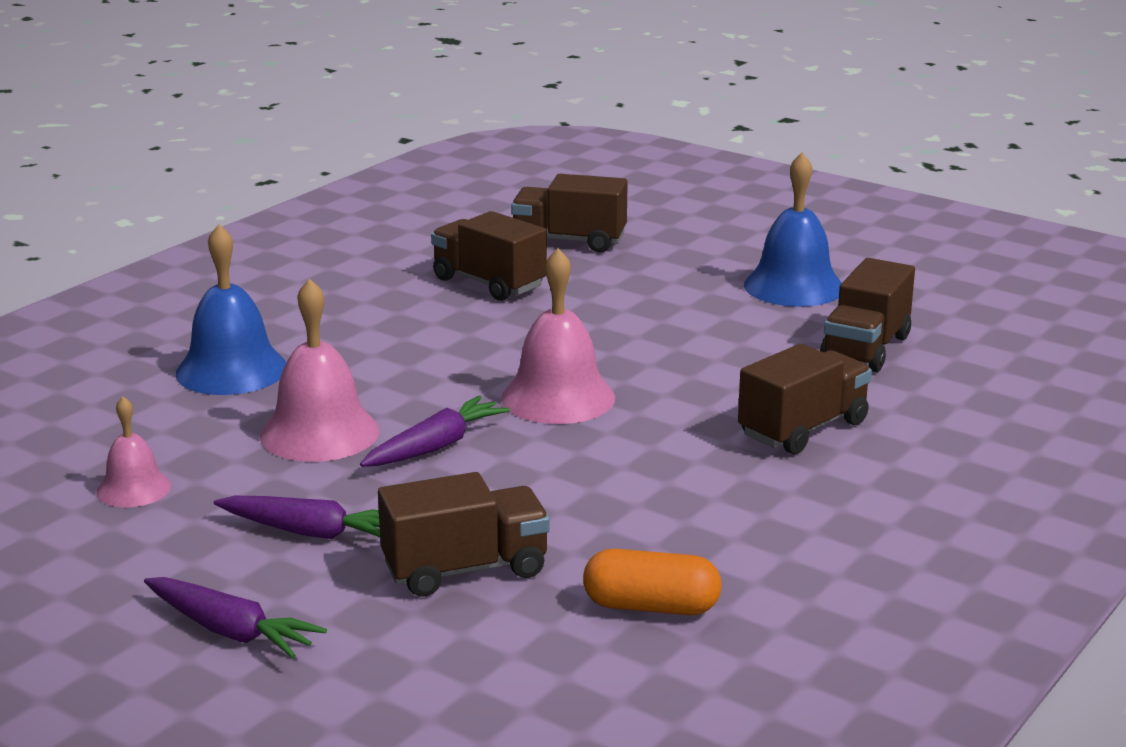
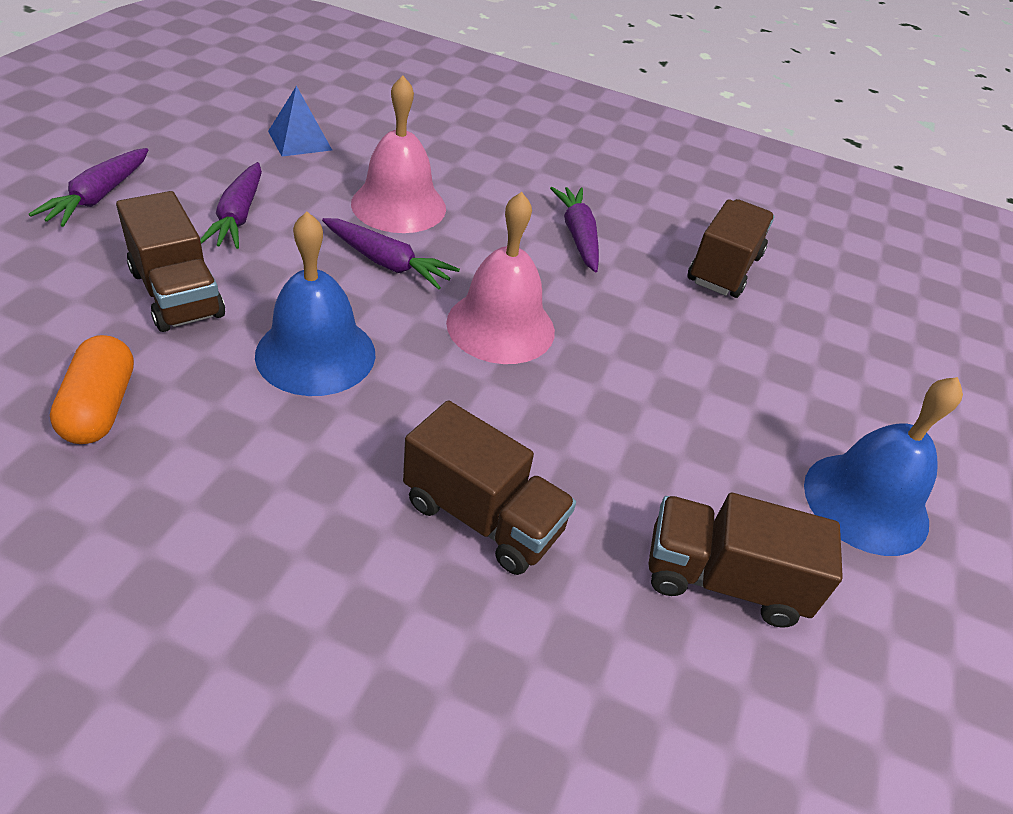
camera: 70 degrees right, 20 degrees up
(134, 488) = (300, 140): pink bell -> blue pyramid
(231, 370) = (492, 158): blue bell -> blue bell (315, 354)
(412, 342) = (578, 236): none -> purple carrot
(569, 241) = (857, 313): brown truck -> none

